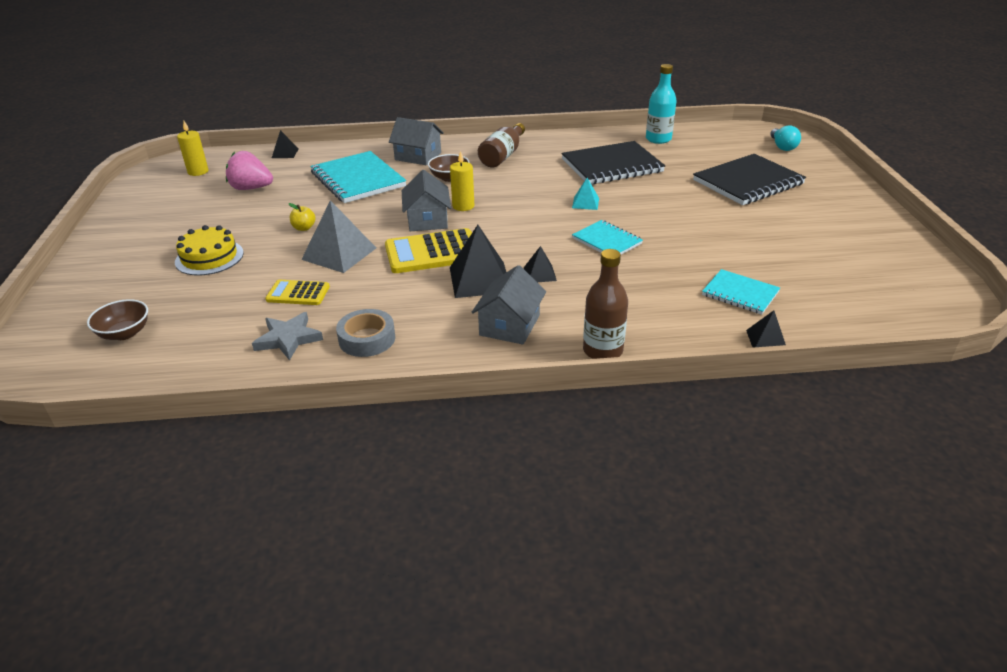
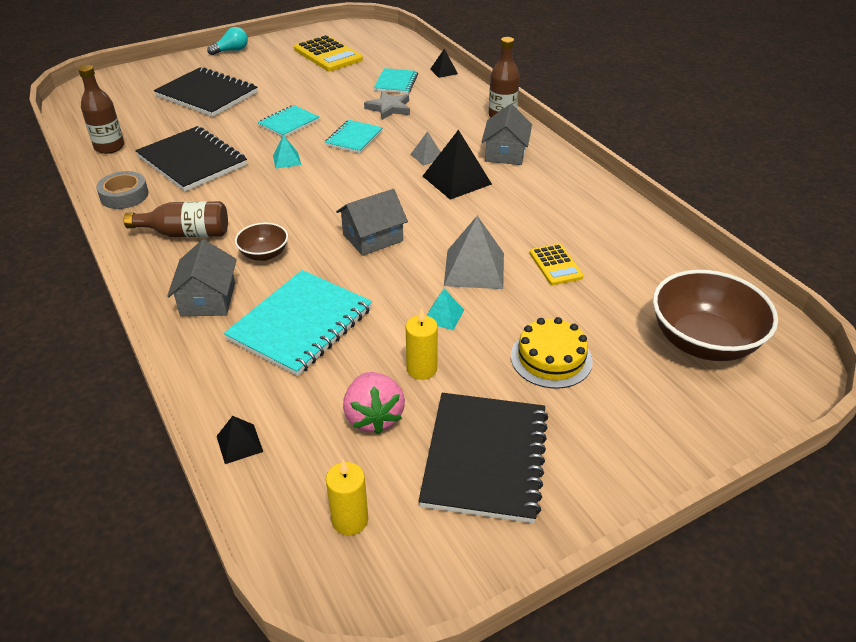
camera: 115 degrees left, 5 degrees up
(124, 333) = (703, 341): brown bowl -> brown bowl, size x1.98
(175, 213) = (485, 458): none -> black notebook
(288, 339) = (614, 242): grey star -> grey star (389, 108)
(304, 228) = (443, 315): yellow apple -> turquoise pyramid
(367, 339) = (577, 206): grey tape -> grey tape (124, 195)
(432, 252) = (432, 215): yellow calculator -> yellow calculator (328, 55)
(463, 206) = (330, 225): yellow candle -> yellow candle (421, 369)
(509, 325) = (505, 153): grey house -> grey house turned 75 degrees counterclockwise
(539, 274) = (427, 156): black pyramid -> grey pyramid
(658, 139) = (109, 147): turquoise bottle -> brown bottle
(661, 213) = (289, 123): none -> turquoise notebook
(782, 147) = (117, 87): turquoise light bulb -> turquoise light bulb (231, 51)

